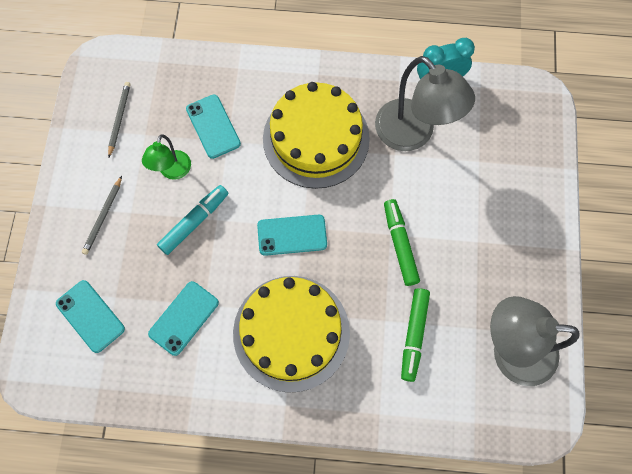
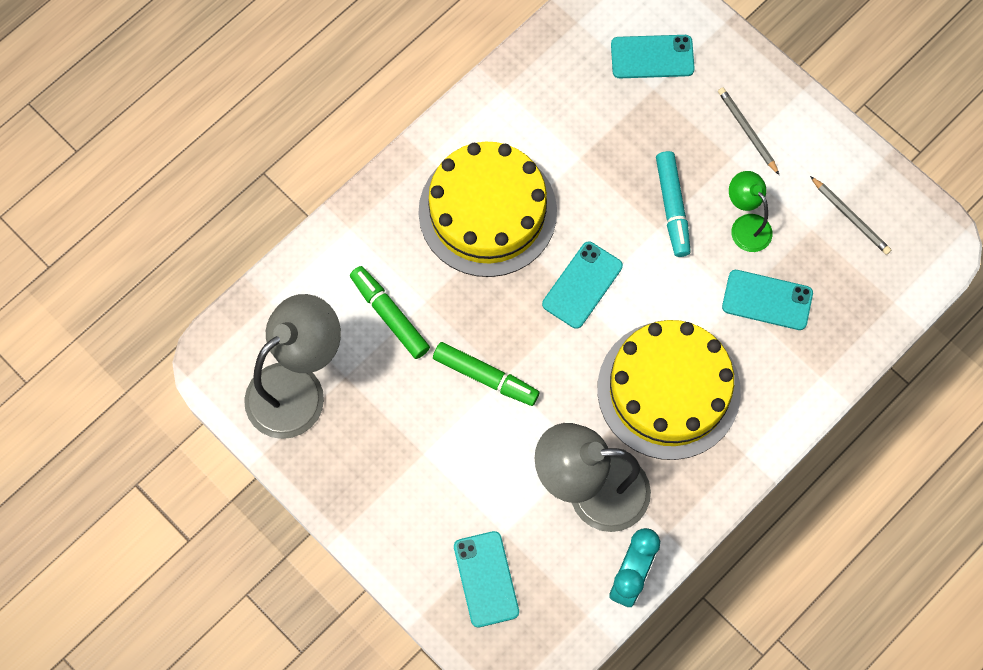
camera: 130 degrees right, 0 degrees up
(183, 318) = (582, 132): turquoise phone -> turquoise phone (486, 579)

